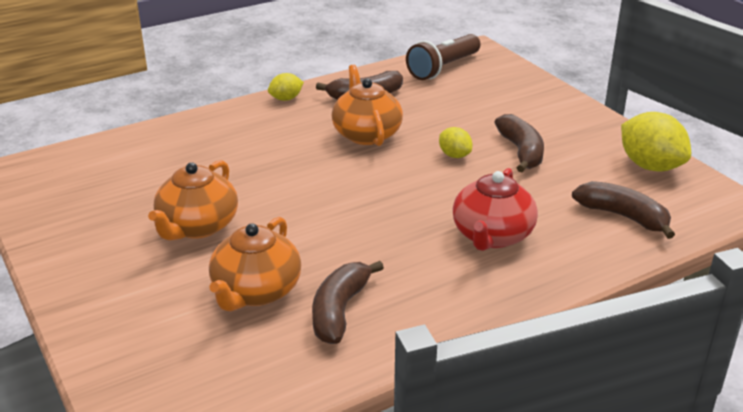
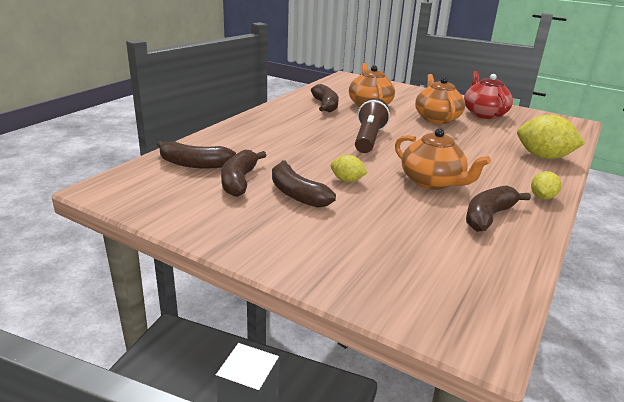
camera: 150 degrees right, 5 degrees down
(443, 68) = (472, 280): brown flashlight -> brown flashlight (368, 139)
(492, 236) = (277, 140): red teapot -> red teapot (484, 114)
(575, 180) = (239, 181): none -> brown banana
(650, 166) = (175, 206): yellow lemon -> yellow lemon (543, 157)

